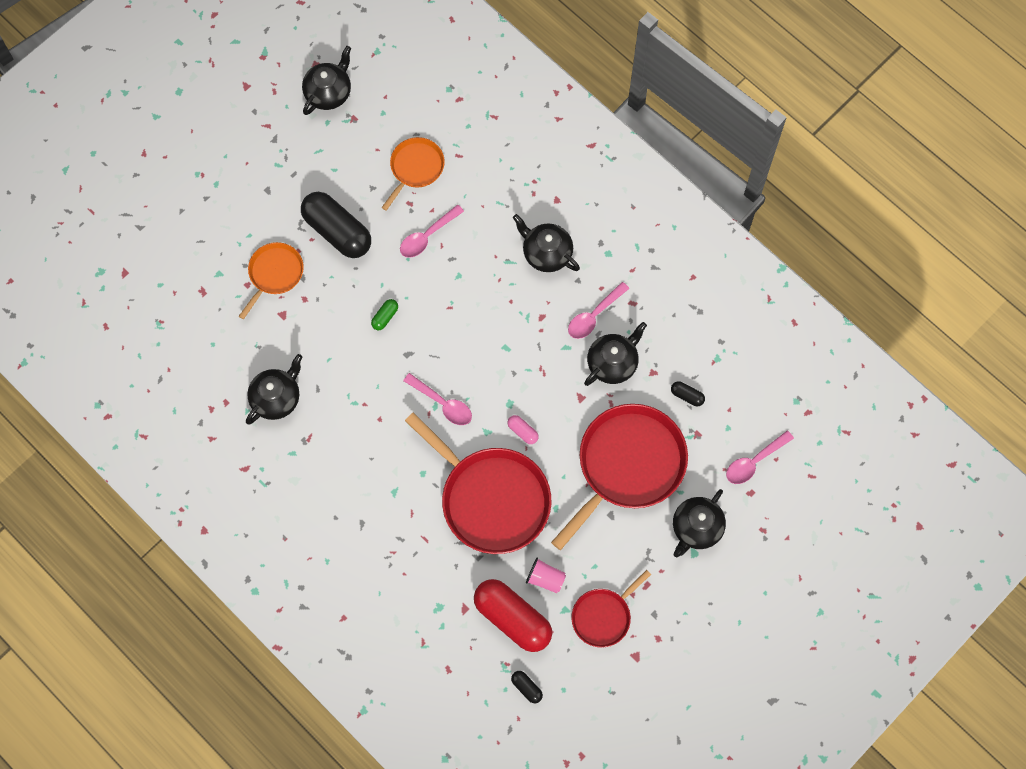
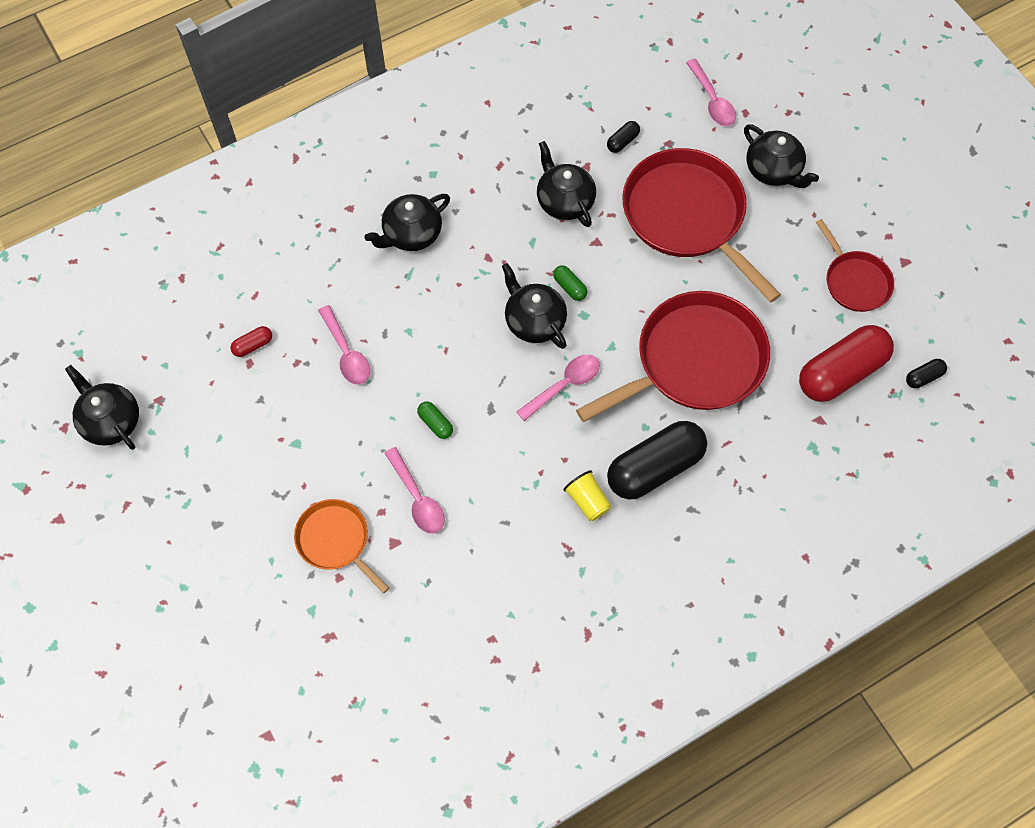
camera: 75 degrees left, 5 degrees down
(276, 398) = (504, 574): black teapot -> black teapot (534, 321)
(337, 231) = (304, 452): black capsule -> black capsule (655, 467)
(349, 444) = (587, 501): none -> yellow cup
(415, 168) = (253, 345): orange pan -> red capsule
(522, 431) = (621, 309): pink capsule -> none
(532, 386) = (569, 287): none -> green capsule
(545, 578) = (800, 328): pink cup -> none
(594, 315) = (503, 205): pink spoon -> pink spoon (417, 498)

